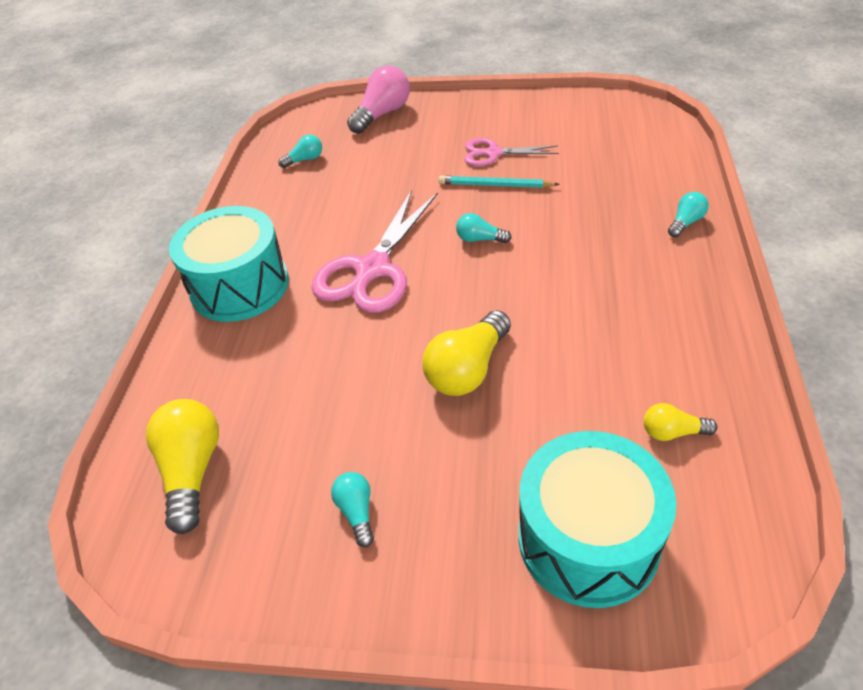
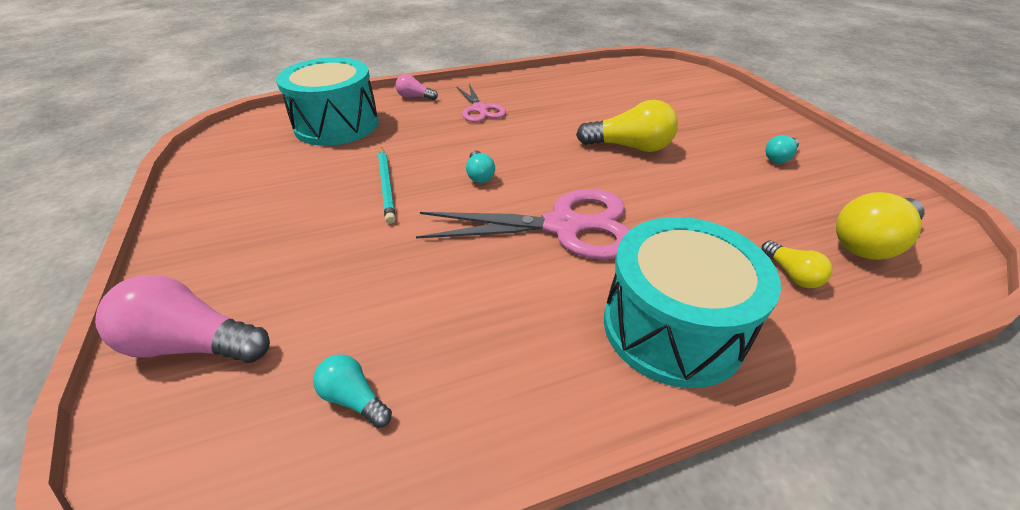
camera: 120 degrees left, 5 degrees down
(493, 153) = (321, 201): pink scissors -> pink scissors (480, 109)
(588, 539) = (694, 94): turquoise drum -> turquoise drum (337, 125)
(672, 432) = (607, 83): yellow light bulb -> yellow light bulb (791, 274)
(686, 222) = (415, 97): turquoise light bulb -> pink light bulb

